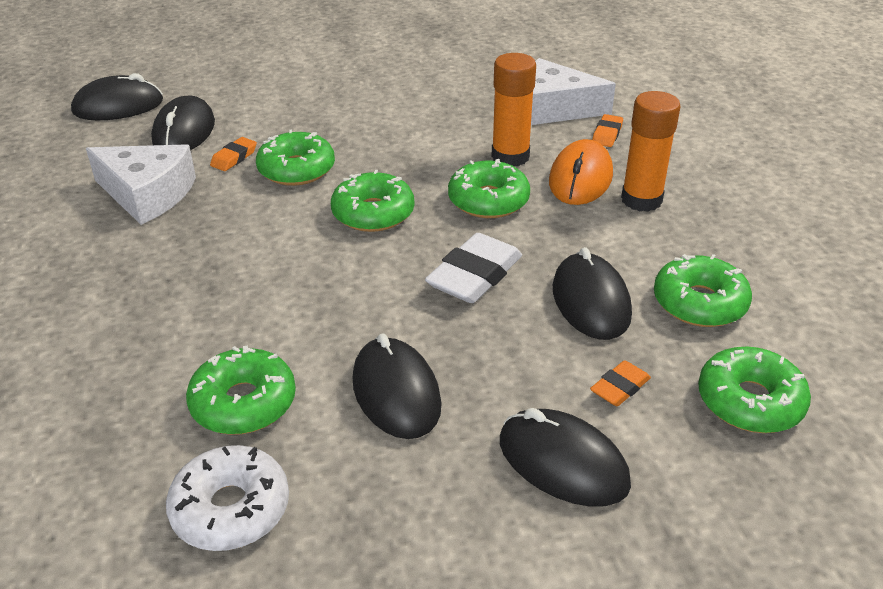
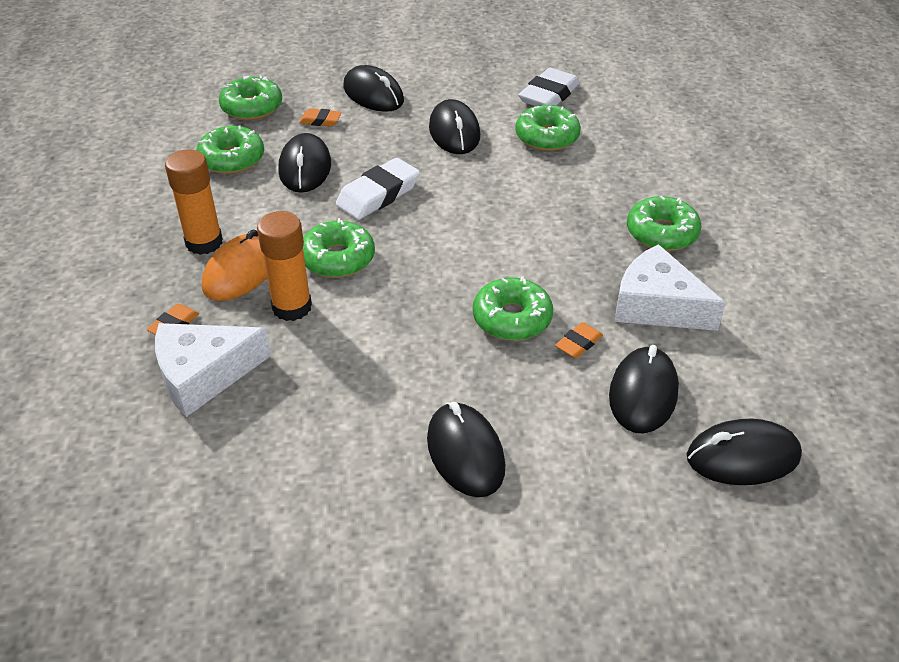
camera: 170 degrees left, 5 degrees up
(231, 509) = (549, 95): white donut -> white eraser
(330, 89) = (465, 453): none -> black mouse
(373, 213) = (444, 258): green donut -> green donut (661, 233)
(553, 108) = (203, 375): white cheese -> white cheese turned 135 degrees clockwise
(620, 387) = (320, 121): orange eraser -> orange eraser turned 45 degrees clockwise

